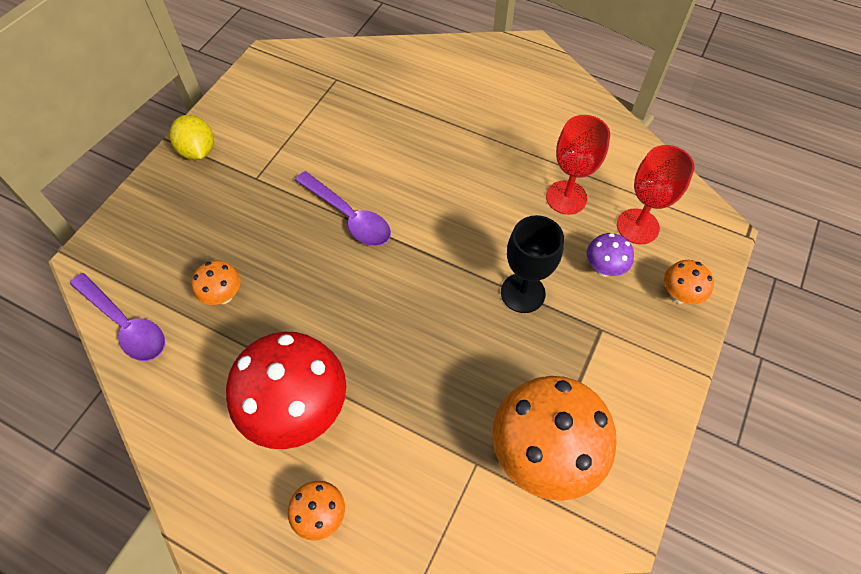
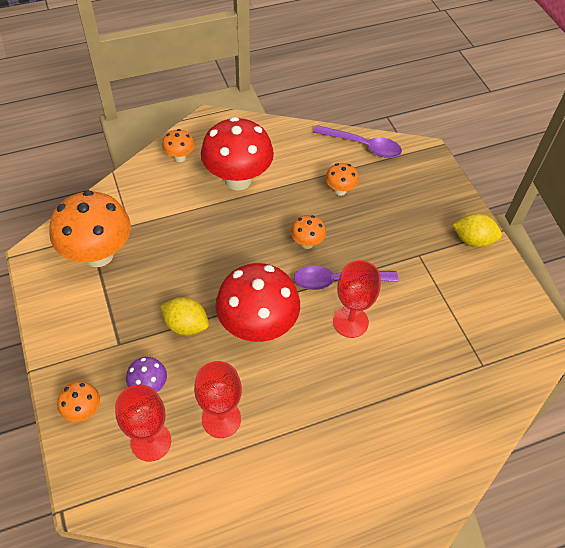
camera: 130 degrees right, 5 degrees down
(125, 324) = (363, 146): purple spoon -> purple spoon turned 150 degrees counterclockwise
(328, 272) = (307, 243): none -> orange mushroom
(384, 179) = (350, 322): none -> red goblet
(462, 238) = (258, 327): none -> red mushroom
(523, 293) = (186, 325): black goblet -> yellow lemon

